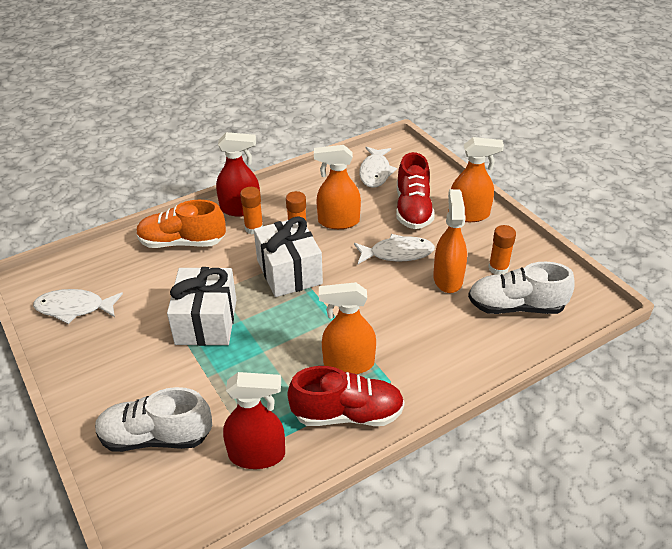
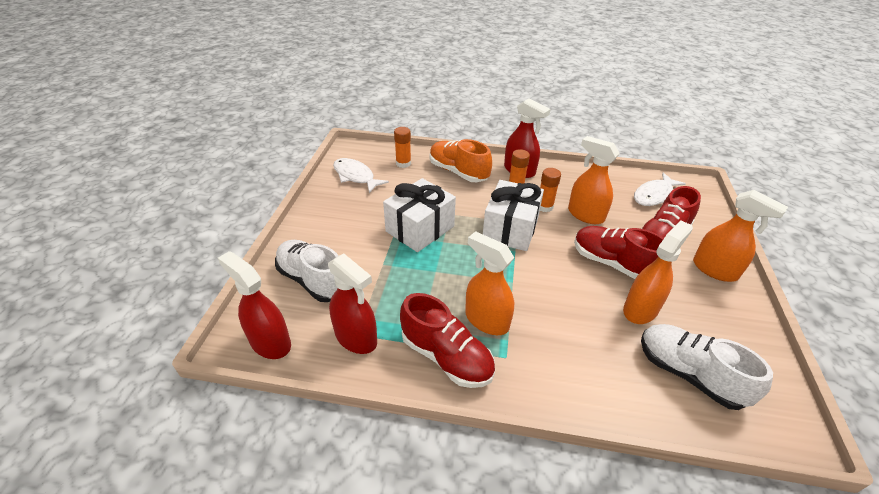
camera: 40 degrees right, 0 degrees up
(181, 517) = (270, 342): none -> red spray bottle
(397, 253) = (613, 264): white fish -> red shoe
(498, 268) = (702, 330): orange glue stick -> orange glue stick (403, 163)

